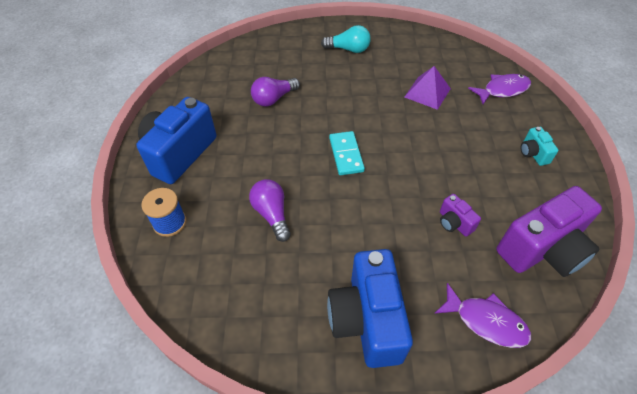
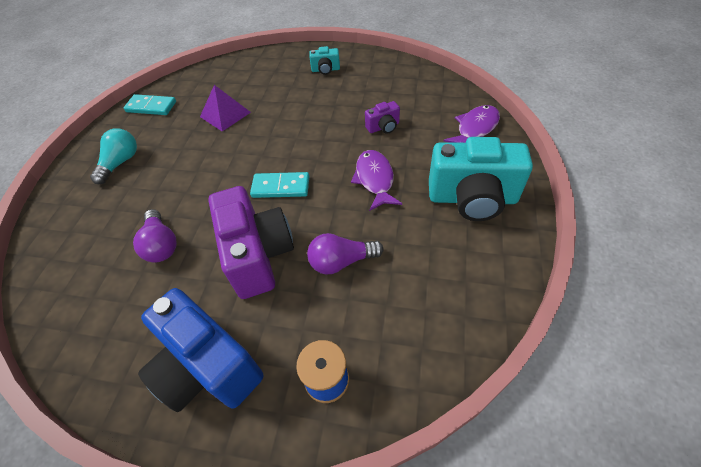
camera: 75 degrees left, 0 degrees up
(367, 320) = (472, 198): blue camera -> turquoise camera
(419, 43) = (151, 107): none -> turquoise domino
(502, 90) = (248, 69): purple fish -> purple fish (375, 179)
(542, 249) = (417, 87): purple camera -> purple camera (258, 255)

